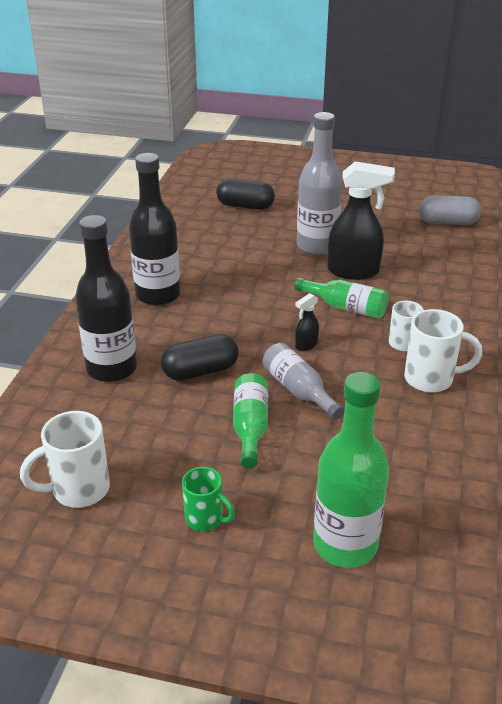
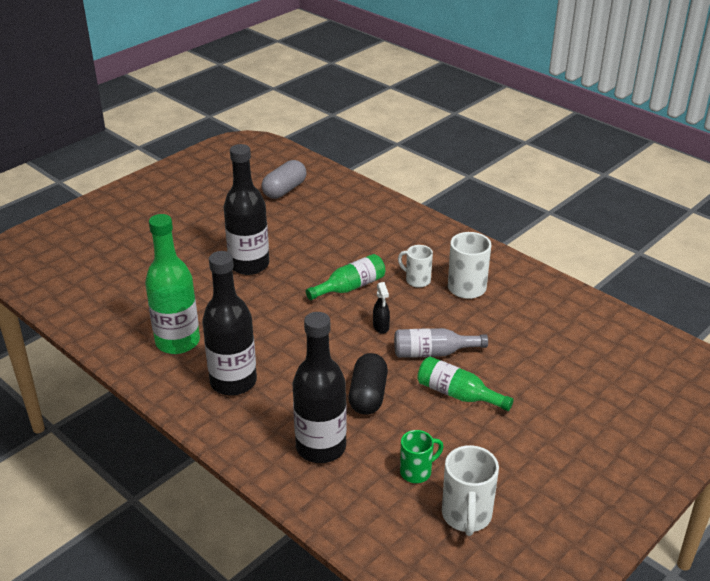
camera: 60 degrees left, 0 degrees up
(205, 519) = (541, 454): green mug -> green mug (417, 472)
(245, 206) = (138, 276): black capsule -> none
(317, 246) = (249, 265): grey bottle -> black bottle
(345, 545) = (603, 396): green bottle -> green bottle (177, 342)
(354, 271) = (305, 262): black spray bottle -> none

